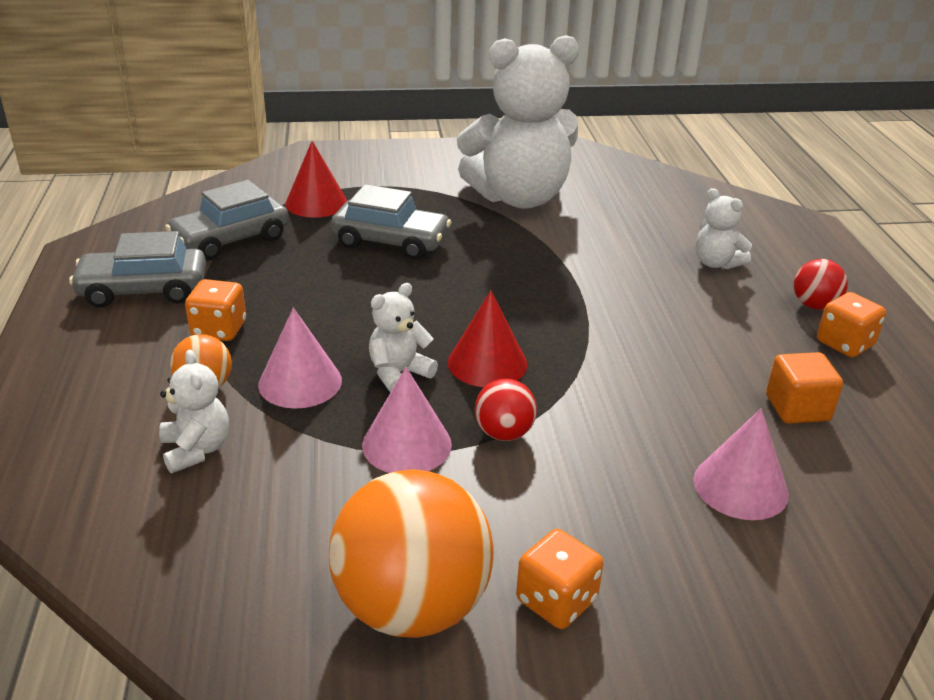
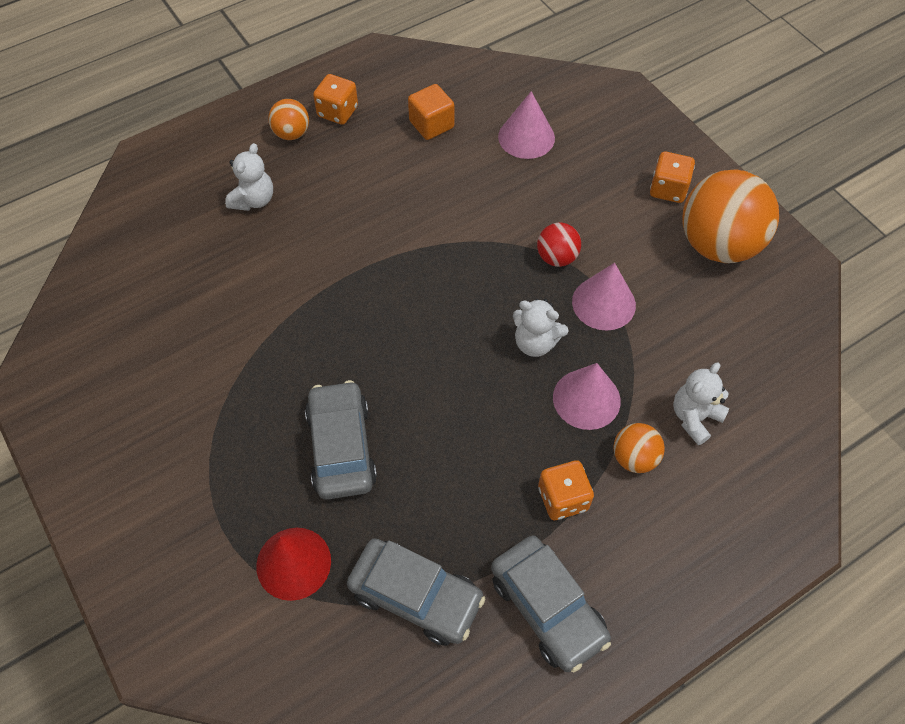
camera: 115 degrees left, 25 degrees up
(487, 363) = (487, 295): red cone -> none
(519, 198) = (191, 379): white teddy bear -> none
(814, 305) = (291, 133): red ball -> orange ball

